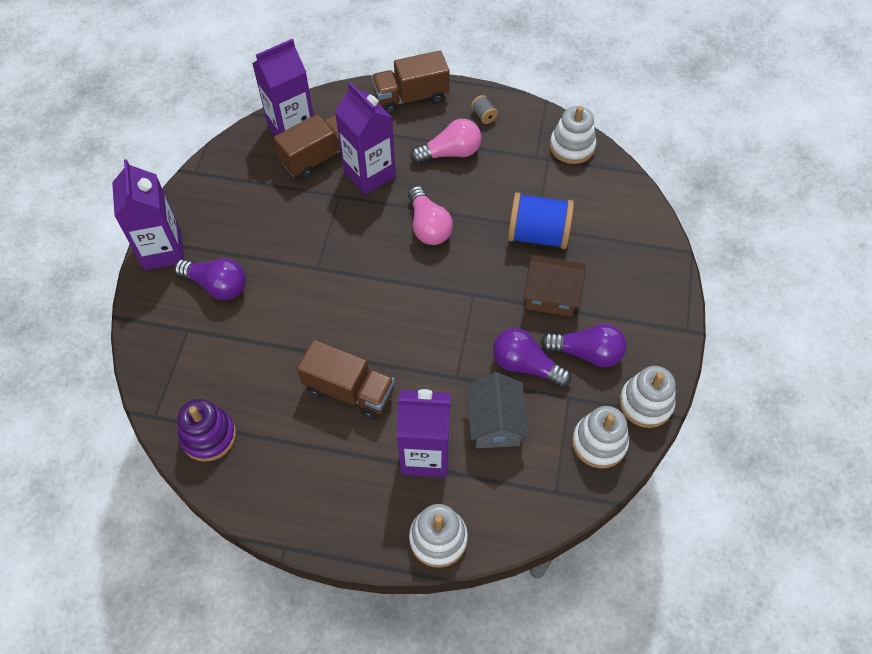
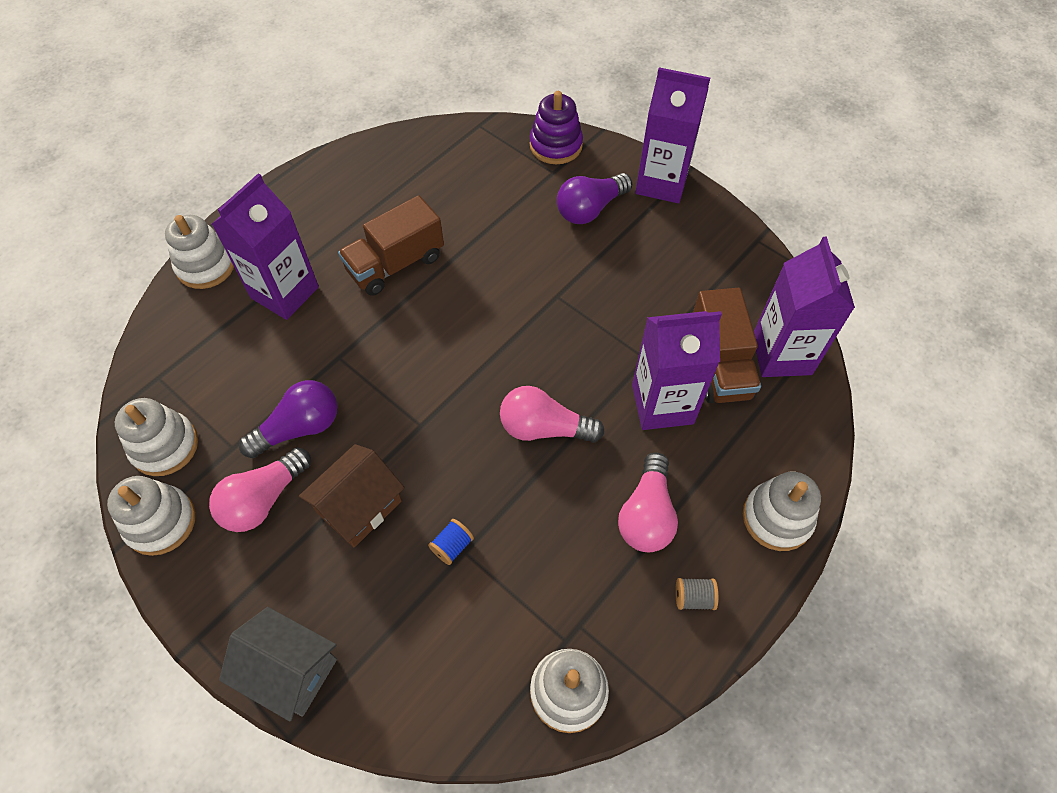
camera: 120 degrees right, 0 degrees up
(208, 436) = (432, 152): purple stacking toy -> purple stacking toy (556, 145)
(411, 97) = (777, 518): brown truck -> white stacking toy
(495, 423) = (264, 364): grey house -> grey house (290, 670)
(538, 234) = (452, 546): blue spool -> blue spool, size x0.42
(586, 353) = (263, 499): purple light bulb -> pink light bulb

